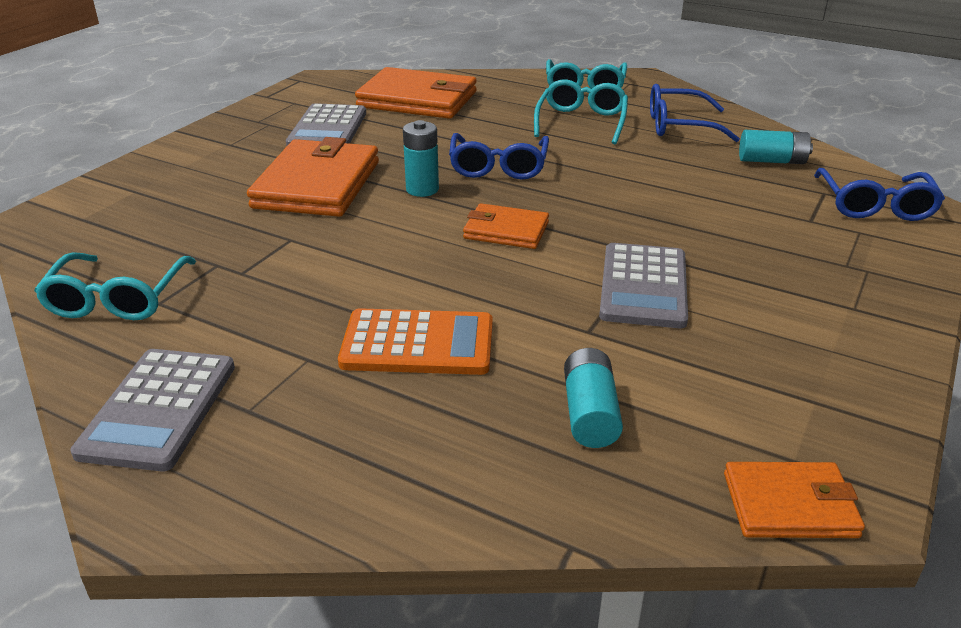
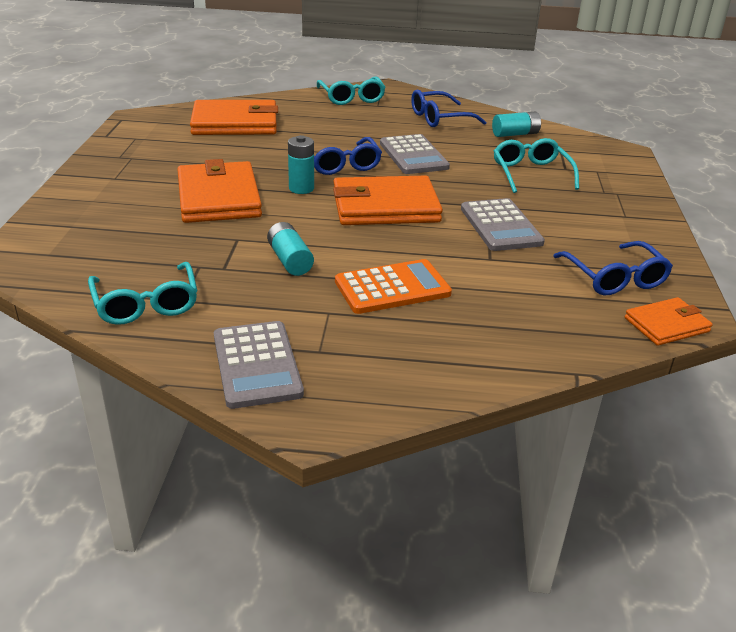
camera: 25 degrees left, 0 degrees up
(327, 129) = (184, 155): grey calculator -> grey calculator (413, 155)
(506, 231) = (385, 207): orange wallet -> orange wallet, size x1.82
(581, 122) = (371, 124): turquoise glasses -> turquoise glasses (531, 174)
(589, 413) = (529, 304): turquoise battery -> turquoise battery (290, 260)
(874, 205) = (594, 153): blue glasses -> blue glasses (614, 278)

